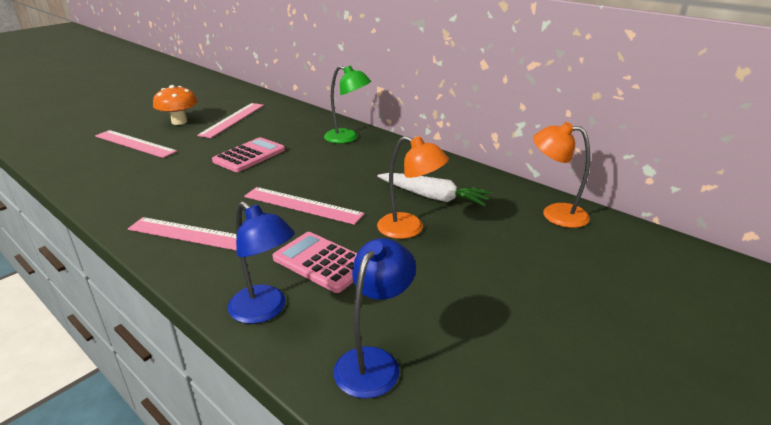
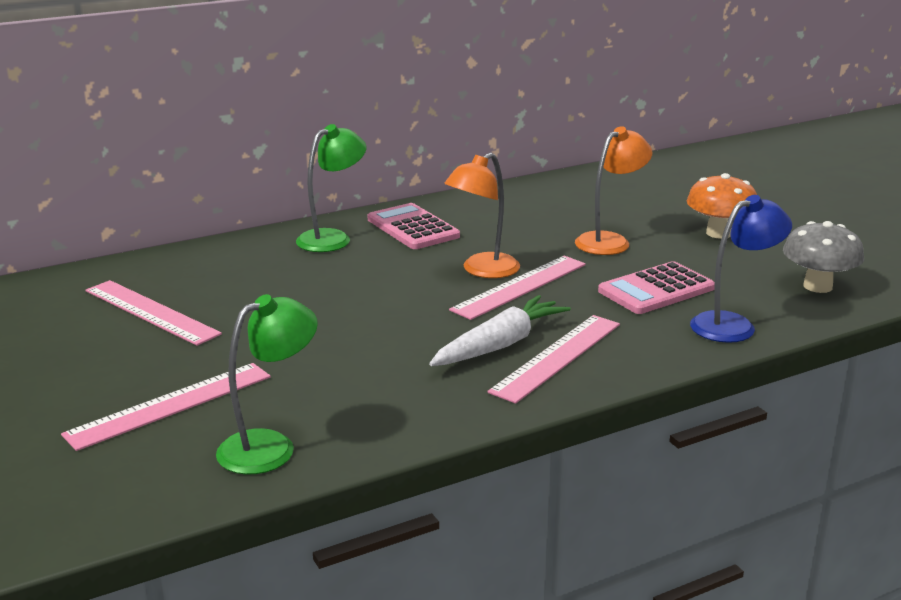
camera: 70 degrees left, 5 degrees down
(90, 172) = (270, 446): none -> green lamp
(179, 122) = (99, 361): orange mushroom -> orange mushroom (718, 233)
(249, 155) = (330, 308): pink calculator -> pink calculator (413, 228)
(374, 362) = (817, 286): blue lamp -> grey mushroom
(433, 197) = (547, 219): white carrot -> white carrot (500, 344)
(555, 214) = (615, 178): orange lamp -> orange lamp (482, 270)

